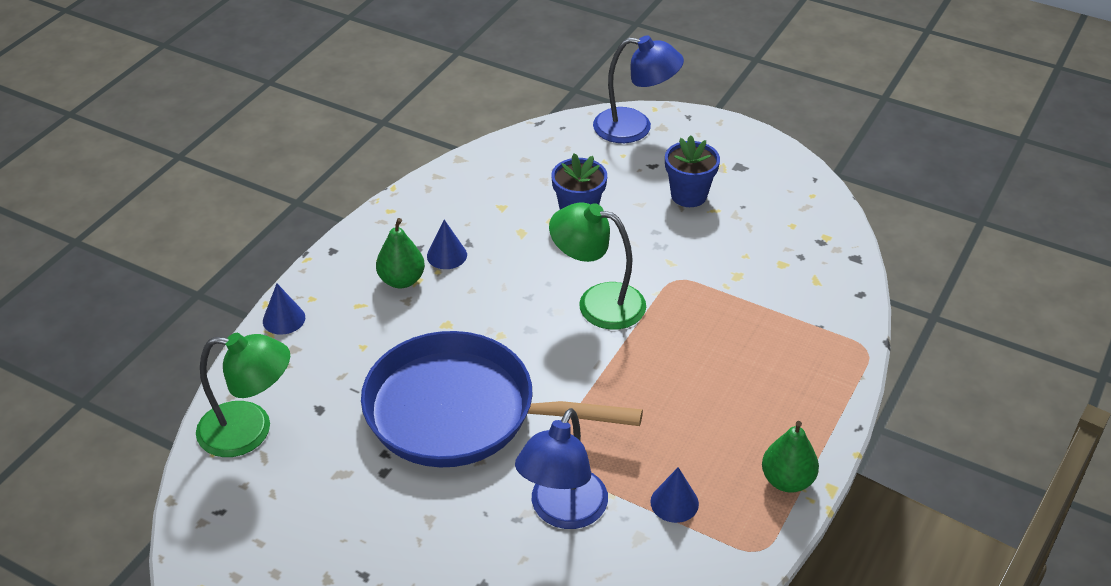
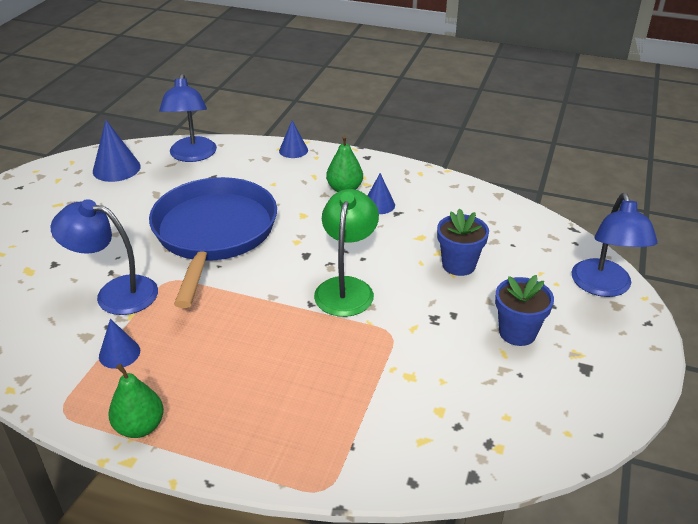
camera: 80 degrees right, 5 degrees down
(249, 524) = (116, 168): none -> blue cone
(250, 431) = (192, 156): green lamp -> blue lamp

